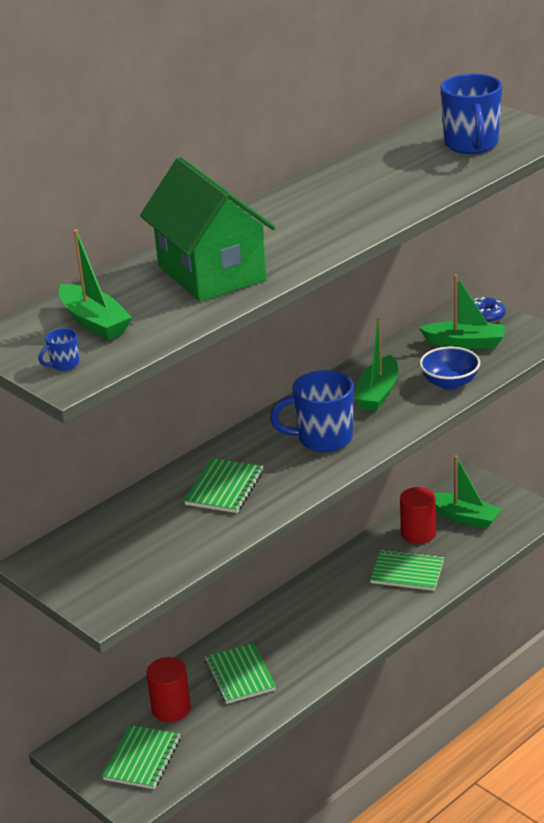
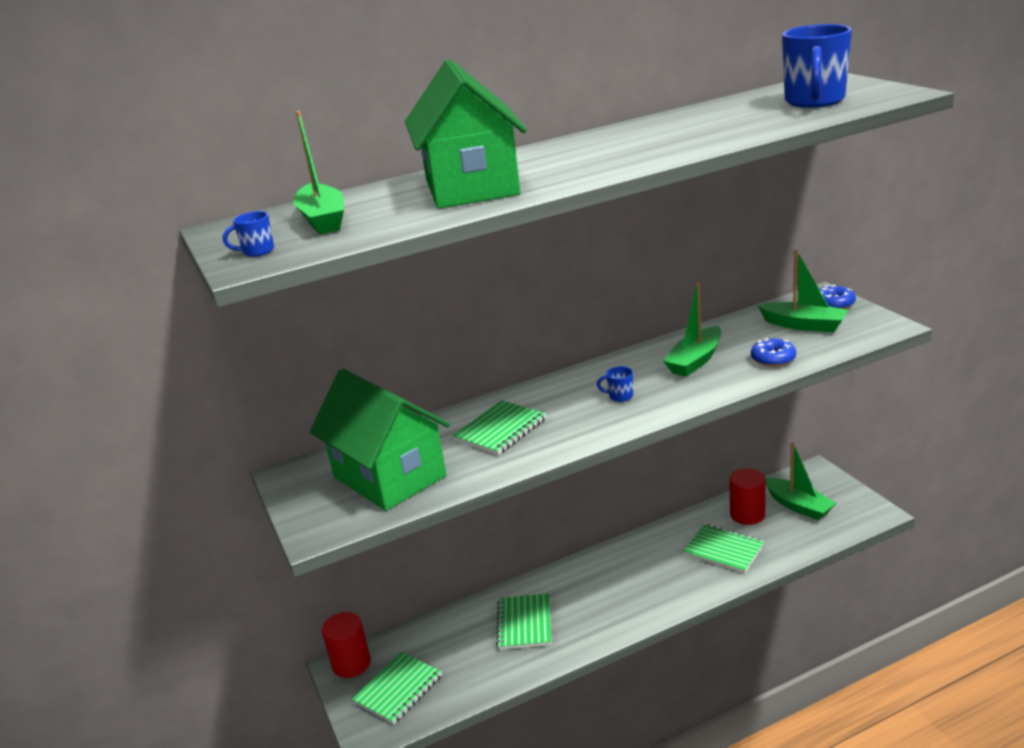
camera: 20 degrees right, 5 degrees down
(142, 549) = (389, 476): none -> green house
(171, 709) = (448, 643): red cylinder -> red cylinder (351, 664)
(323, 439) = (620, 396): blue mug -> blue mug, size x0.43
(450, 383) = (773, 359): blue bowl -> blue donut

